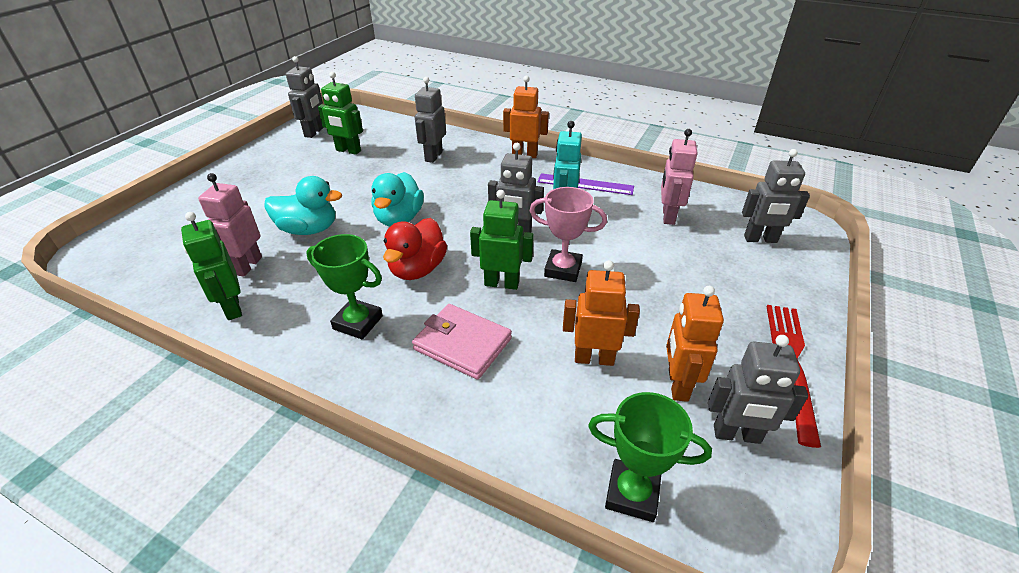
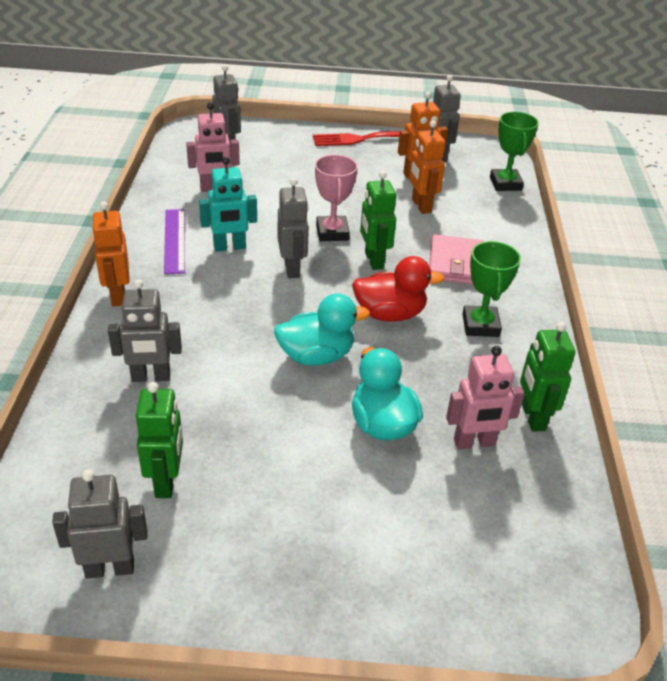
camera: 115 degrees left, 0 degrees up
(232, 308) = (532, 417): green robot -> green robot turned 135 degrees clockwise

